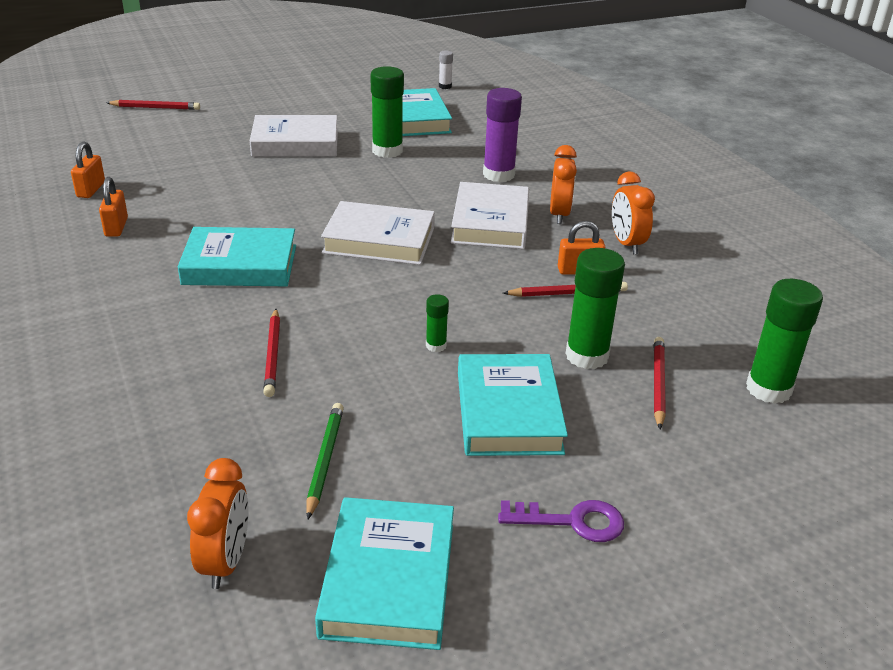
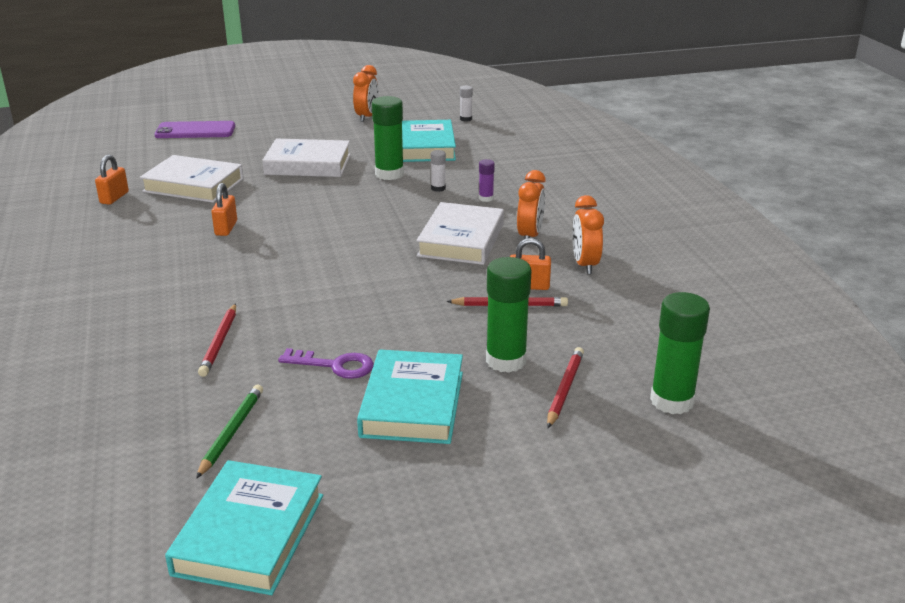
camera: 10 degrees right, 5 degrees down
(116, 227) = (124, 229): orange padlock -> orange padlock (226, 228)
(156, 108) = (195, 131): red pencil -> purple phone
(225, 562) = (115, 507): orange clock -> orange clock (367, 117)
(240, 265) = (219, 266): turquoise book -> none
(379, 240) = (351, 251): white book -> white book (193, 185)
(436, 346) = (368, 343): green glue stick -> none
(445, 165) = (438, 188): none -> white glue stick
(498, 174) = (486, 198): purple glue stick -> purple glue stick, size x0.49
(571, 521) = (434, 500): purple key -> purple key (334, 365)

